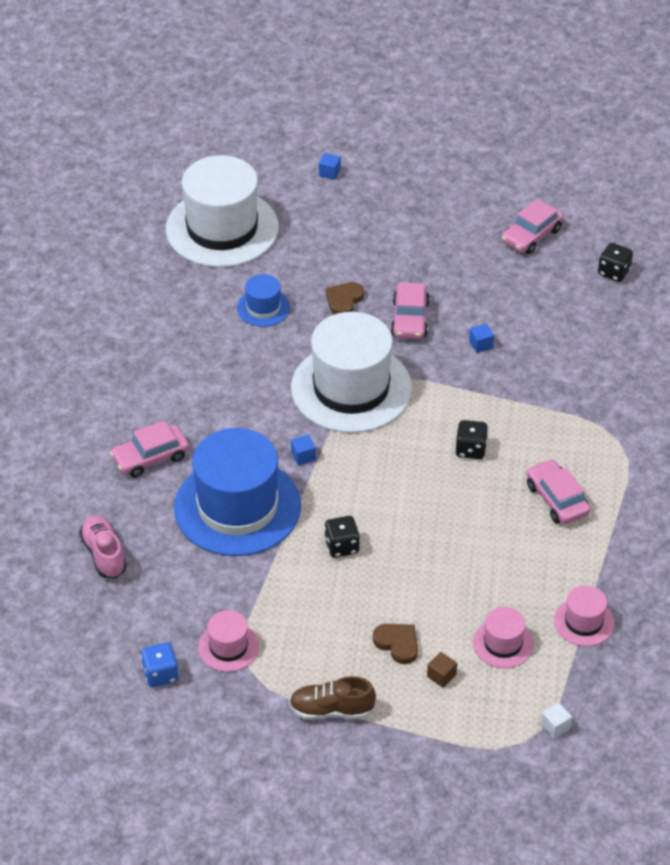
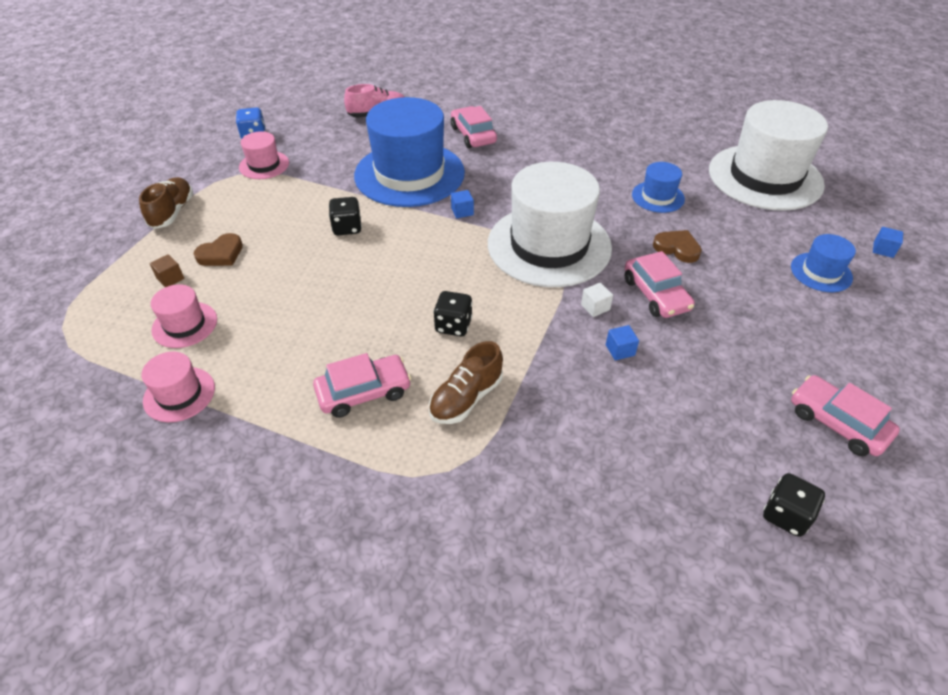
camera: 95 degrees right, 0 degrees up
(366, 215) = (821, 272): none -> blue hat
(410, 319) = (656, 294): pink car -> pink car turned 120 degrees counterclockwise
(550, 435) = (466, 398): none -> brown shoe
(555, 726) = (62, 353): white cube -> white cube (595, 307)

